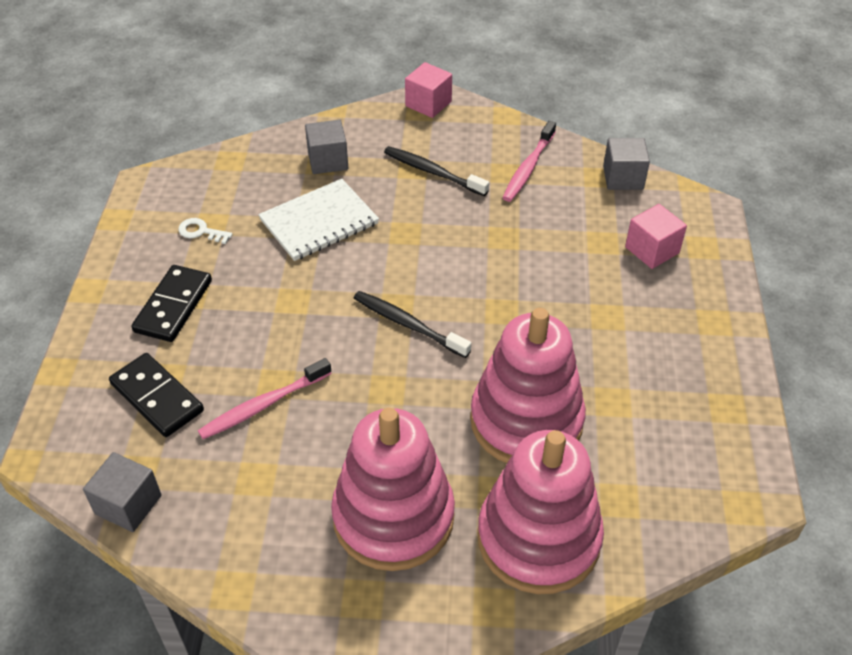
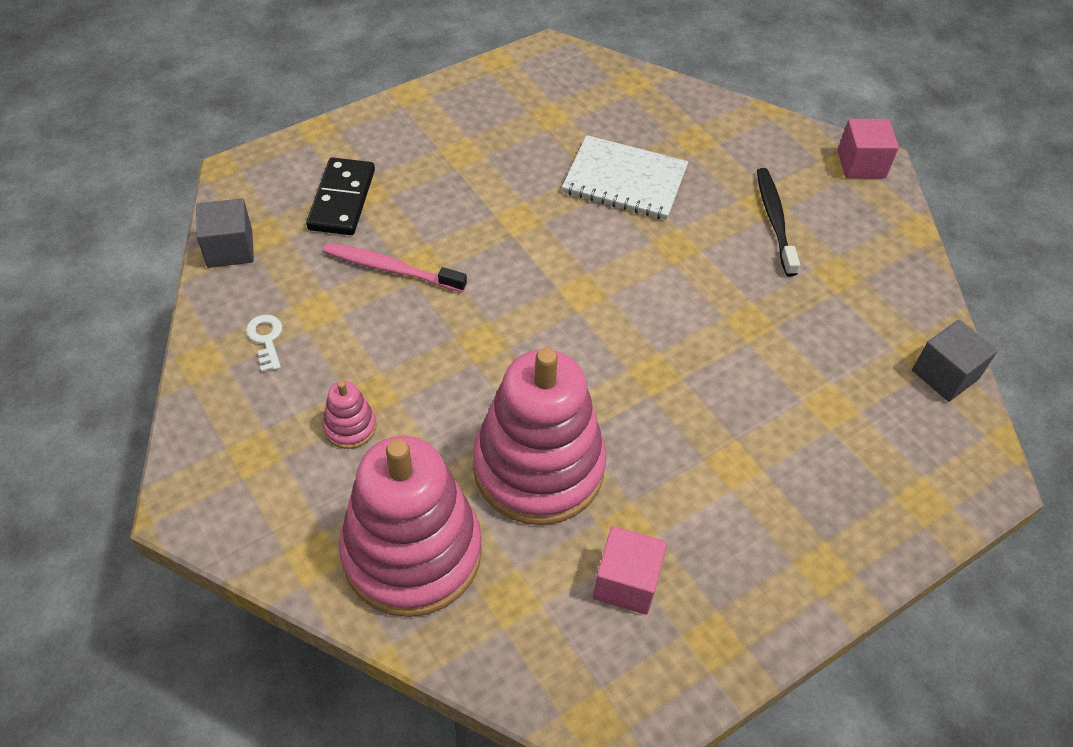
camera: 50 degrees right, 5 degrees up
(173, 306) = (440, 150): black domino -> none
(201, 231) = (534, 115): white key -> white key (266, 339)
(328, 161) = (704, 141): grey cube -> none
(393, 517) = (350, 427): pink stacking toy -> pink stacking toy, size x0.41
(408, 324) = (569, 313): black toothbrush -> none
(528, 168) = (865, 288): pink toothbrush -> none
(652, 250) = (867, 456): pink cube -> pink cube (626, 582)

